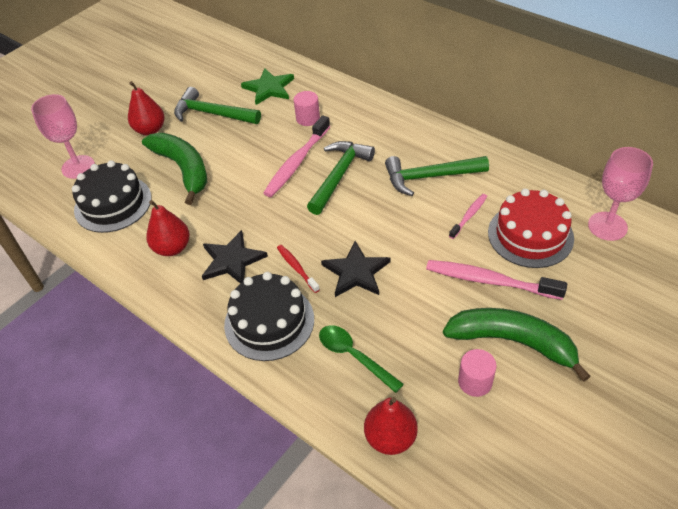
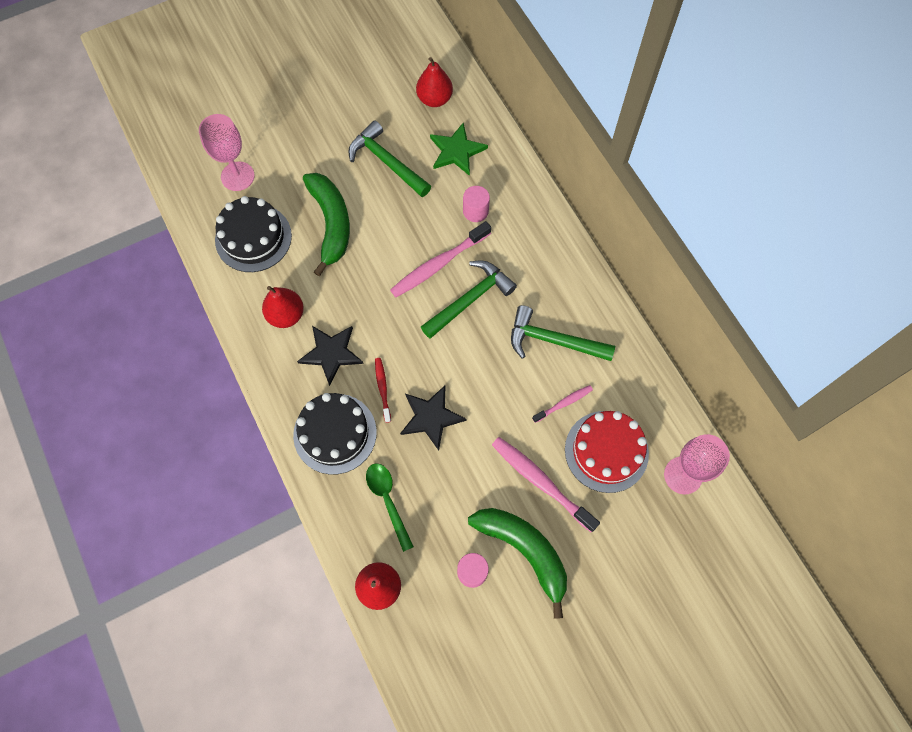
camera: 20 degrees right, 20 degrees up
(150, 130) = (320, 157): red pear -> red pear (434, 99)

